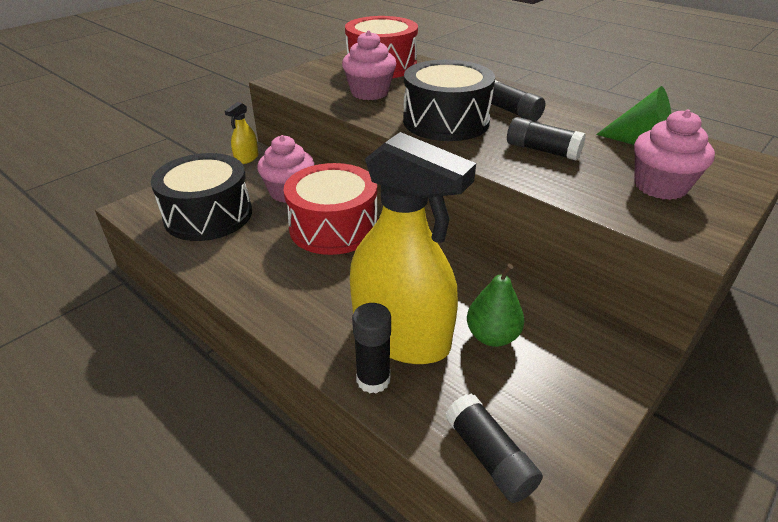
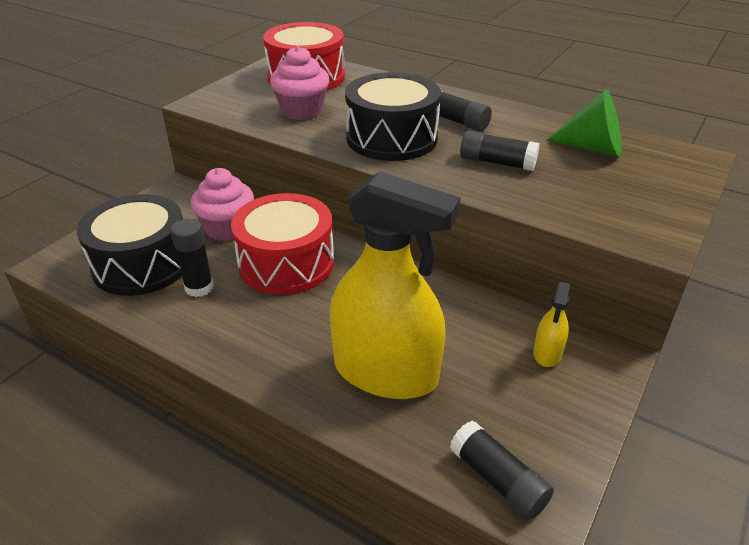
camera: 10 degrees left, 0 degrees up
(247, 158) = (168, 193): yellow spray bottle -> yellow spray bottle (547, 353)
(373, 379) = (367, 420): black glue stick -> black glue stick (199, 288)
(492, 336) = (476, 360): green pear -> none
(660, 186) = (617, 191): pink cupcake -> none

